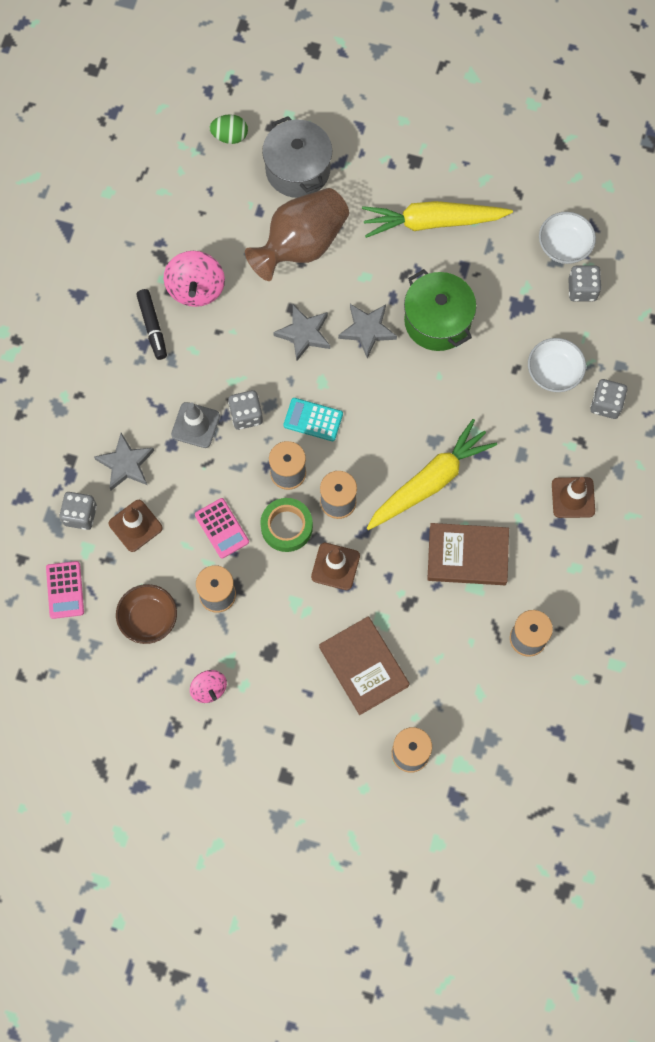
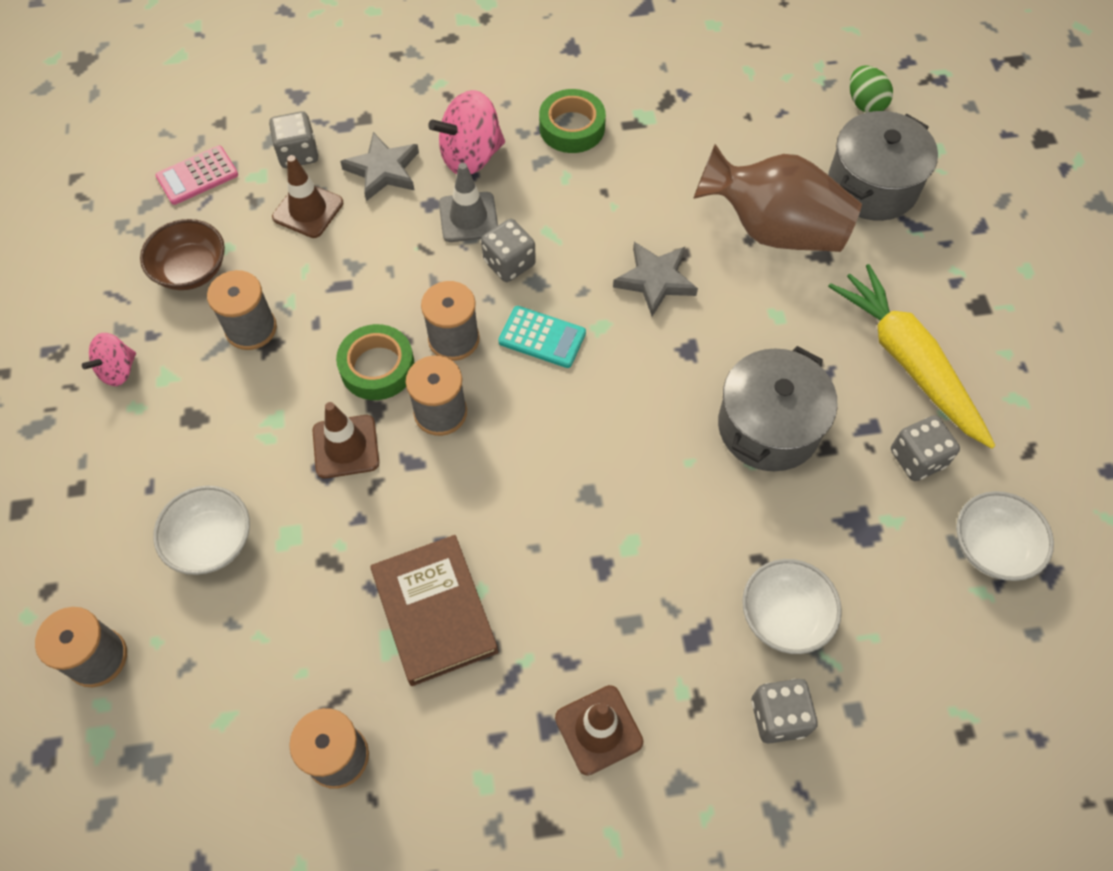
camera: 65 degrees right, 10 degrees down
(152, 327) = (572, 127): black marker -> green tape
(196, 289) = (646, 149): pink spinning top -> pink spinning top (471, 156)
(222, 528) = (343, 298): pink calculator -> none
(313, 420) = (542, 337): turquoise calculator -> turquoise calculator turned 120 degrees clockwise
(363, 666) = (211, 541): brown book -> white bowl
(367, 330) = (703, 348): grey star -> none
(430, 481) = (525, 515): yellow carrot -> none
(437, 321) = (768, 426): green pot -> grey pot
(582, 289) = (941, 601): grey dice -> grey dice (917, 458)

